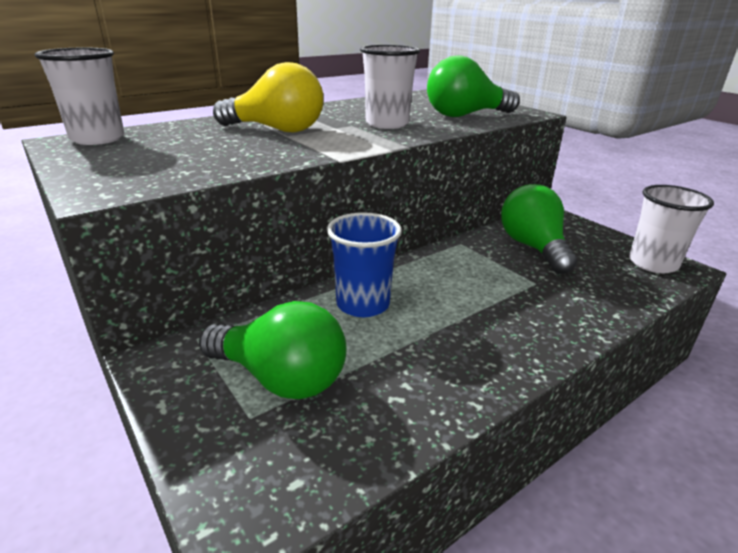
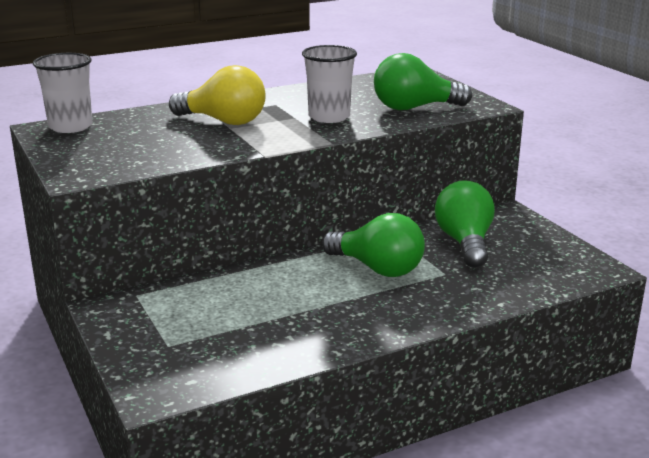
camera: 10 degrees right, 5 degrees down
(281, 378) = (195, 325): green light bulb -> green light bulb (377, 268)
(363, 304) = (278, 280): blue cup -> none
(652, 263) = (575, 264): white cup -> none

